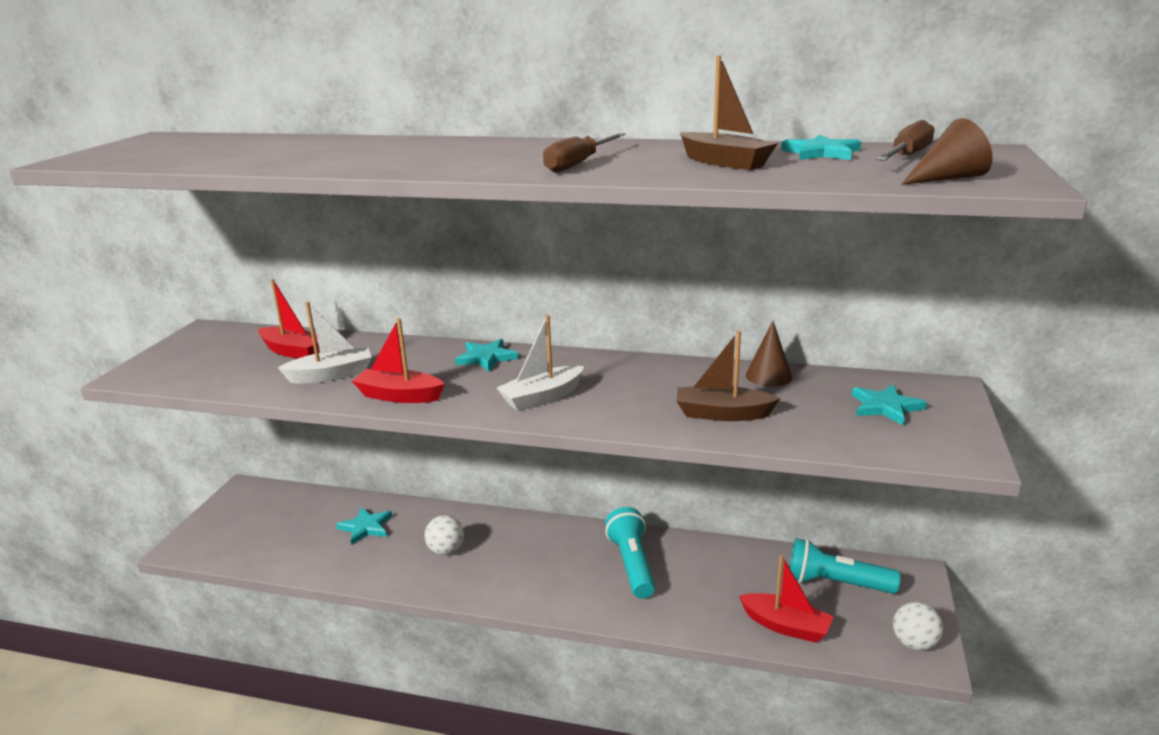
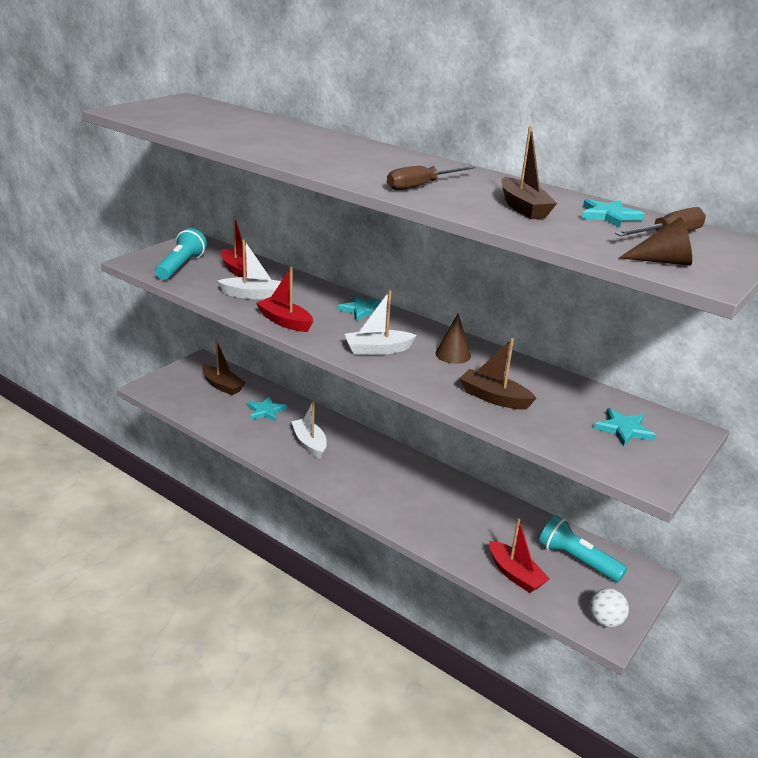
camera: 20 degrees right, 5 degrees up
(290, 513) = (223, 386): none -> brown boat
(446, 550) = (309, 443): white ball -> white boat
(631, 564) = (432, 495): turquoise flashlight -> turquoise flashlight (181, 266)
(768, 376) = (555, 381): brown cone -> brown cone (453, 354)

